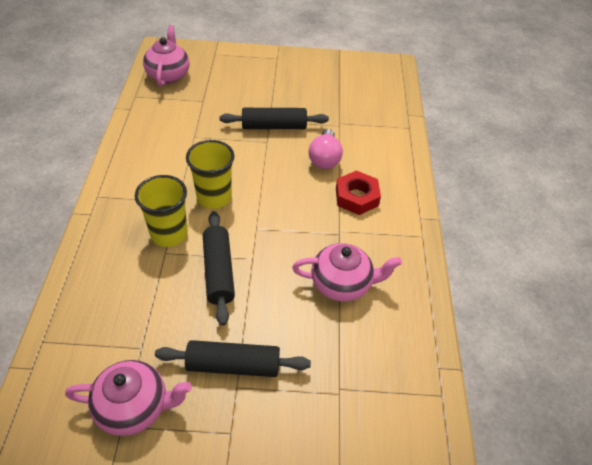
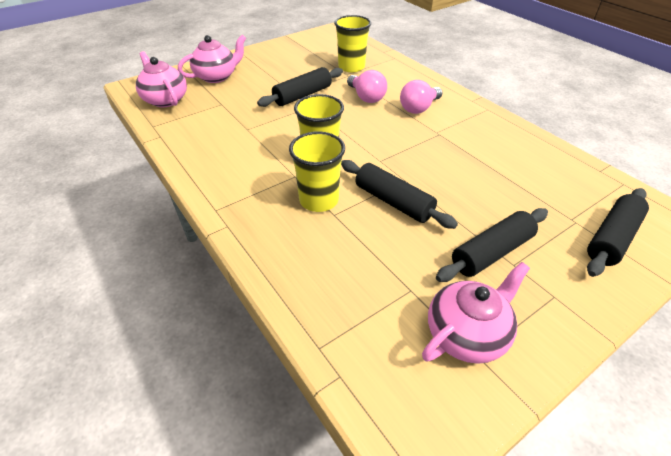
camera: 35 degrees left, 5 degrees down
(342, 284) = (483, 160): pink teapot -> pink teapot (217, 76)
(348, 430) = (612, 238): none -> black rolling pin
(354, 117) = (351, 67): none -> yellow cup
(356, 197) = (419, 108): red nut -> pink light bulb

